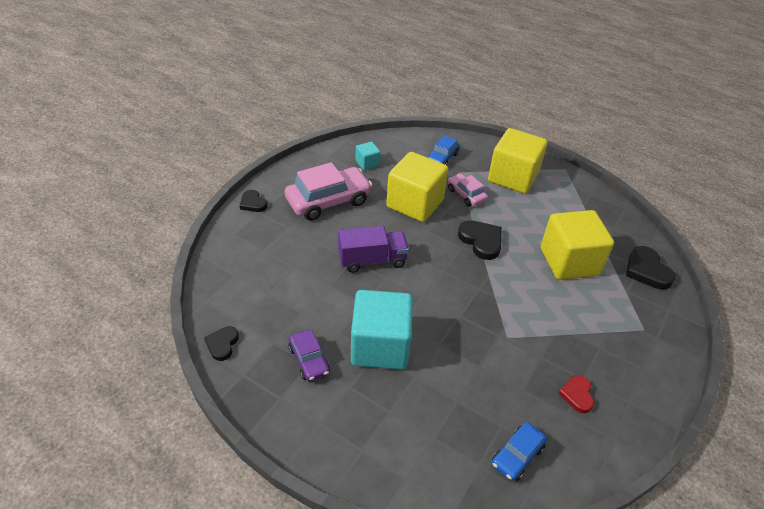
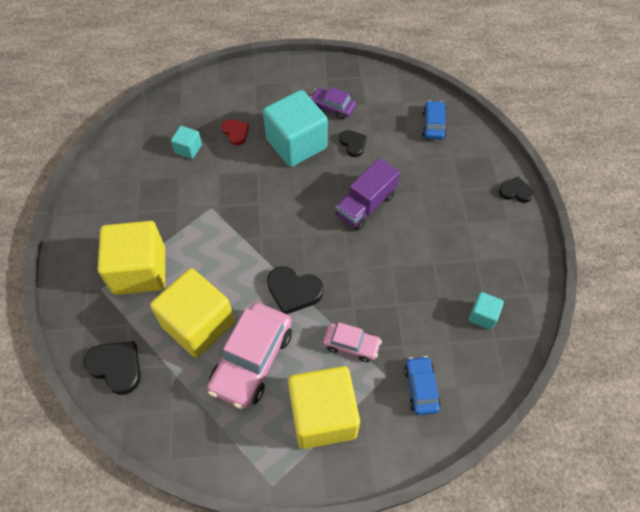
camera: 145 degrees right, 15 degrees up
(222, 344) = (394, 83): black heart -> black heart (353, 144)
(328, 201) = (462, 239): pink car -> pink car (252, 360)
(415, 203) = (388, 294): yellow cube -> yellow cube (139, 270)
(495, 413) = (188, 149): none -> turquoise cube
(517, 456) = (159, 133): blue car -> blue car (433, 125)
(577, 395) = (137, 195): red heart -> red heart (236, 132)

